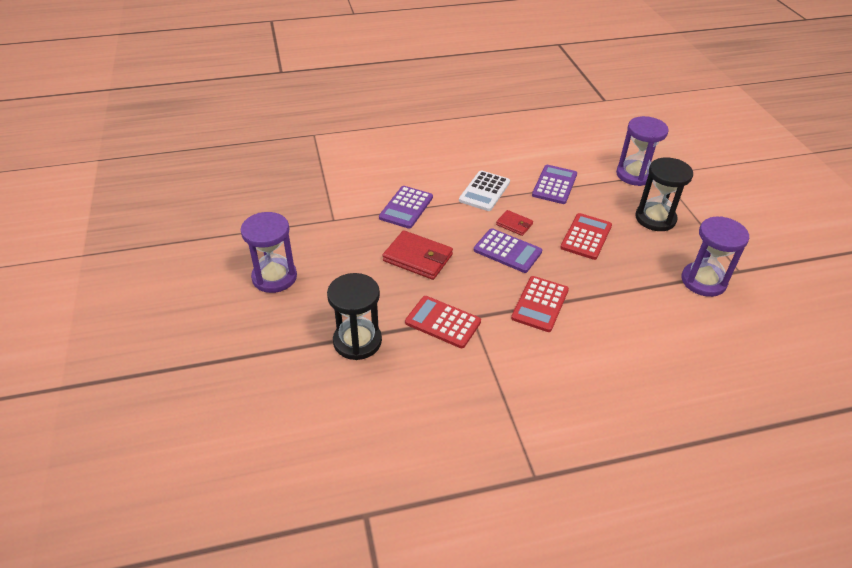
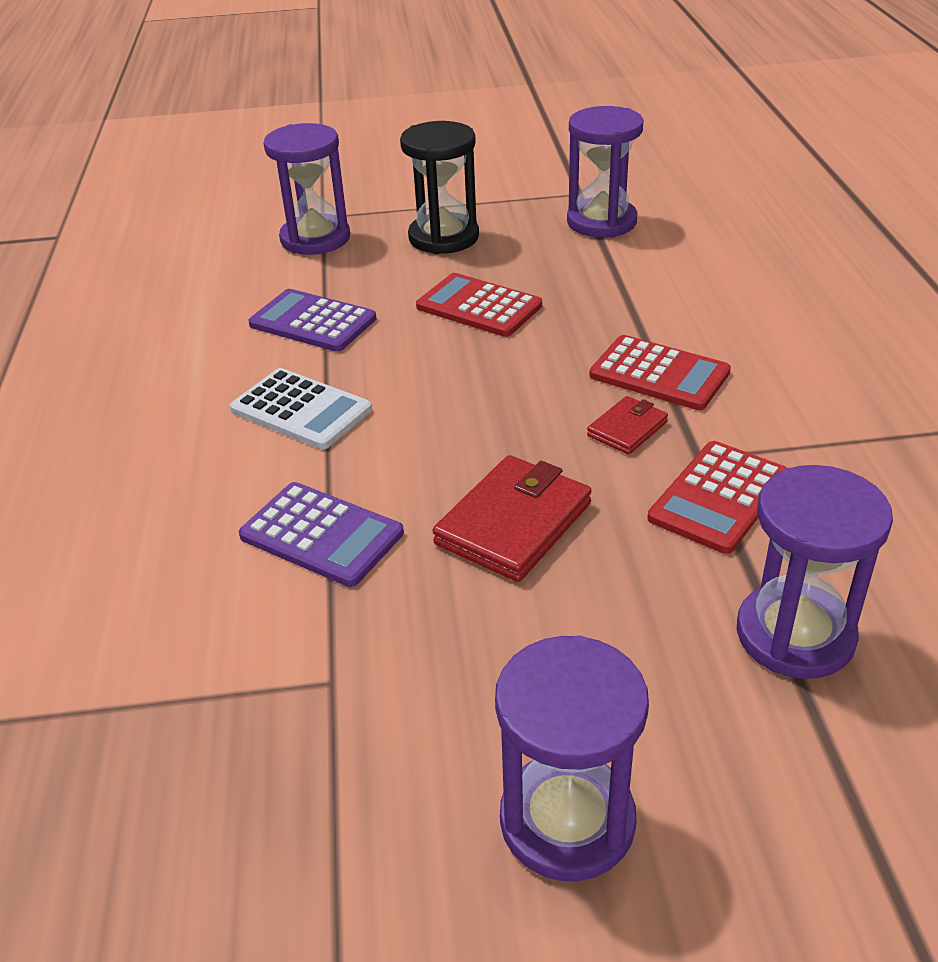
camera: 80 degrees left, 5 degrees down
(357, 341) = (795, 635): black hourglass -> purple hourglass
(507, 251) = (507, 397): purple calculator -> none
(514, 224) = (425, 381): red wallet -> red wallet (627, 429)

